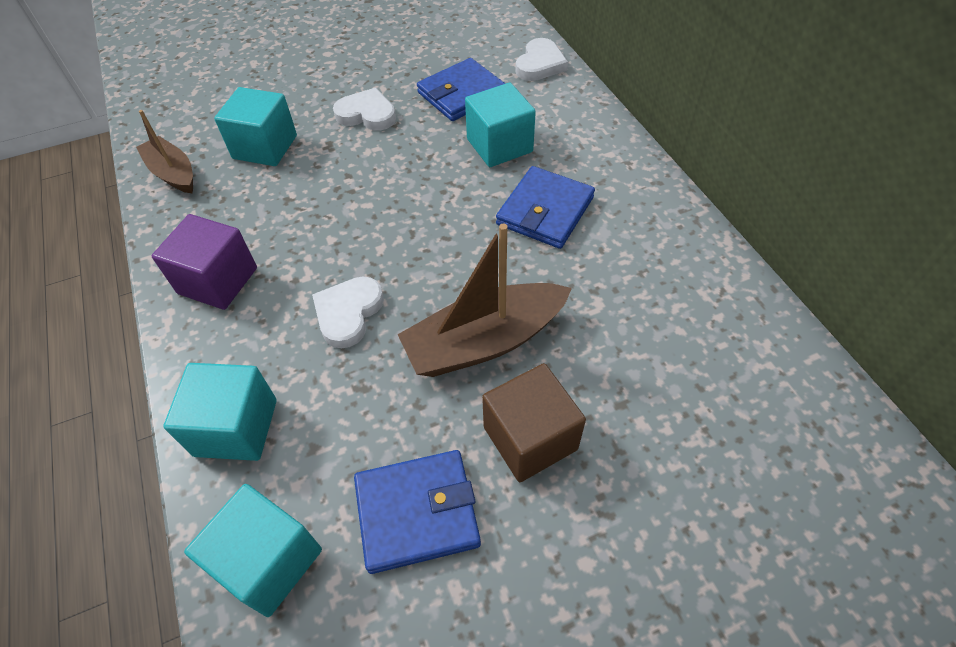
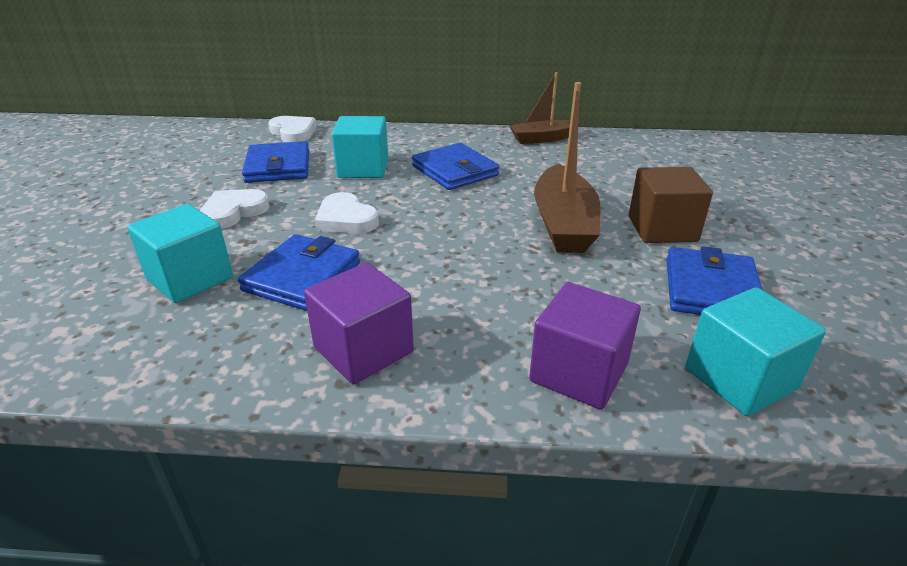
camera: 65 degrees left, 20 degrees down
(173, 173) = (132, 356): brown boat -> brown boat (542, 139)
(236, 427) = (579, 372): turquoise cube -> purple cube
(294, 202) = (302, 276): none -> blue wallet
(348, 313) = (483, 277): white heart -> white heart (346, 219)

